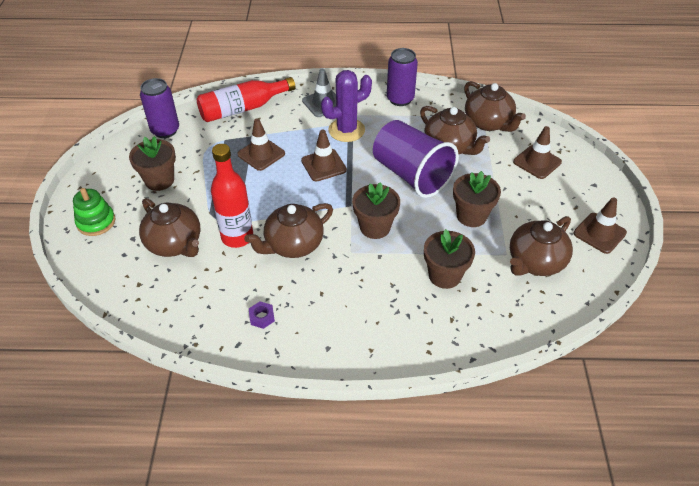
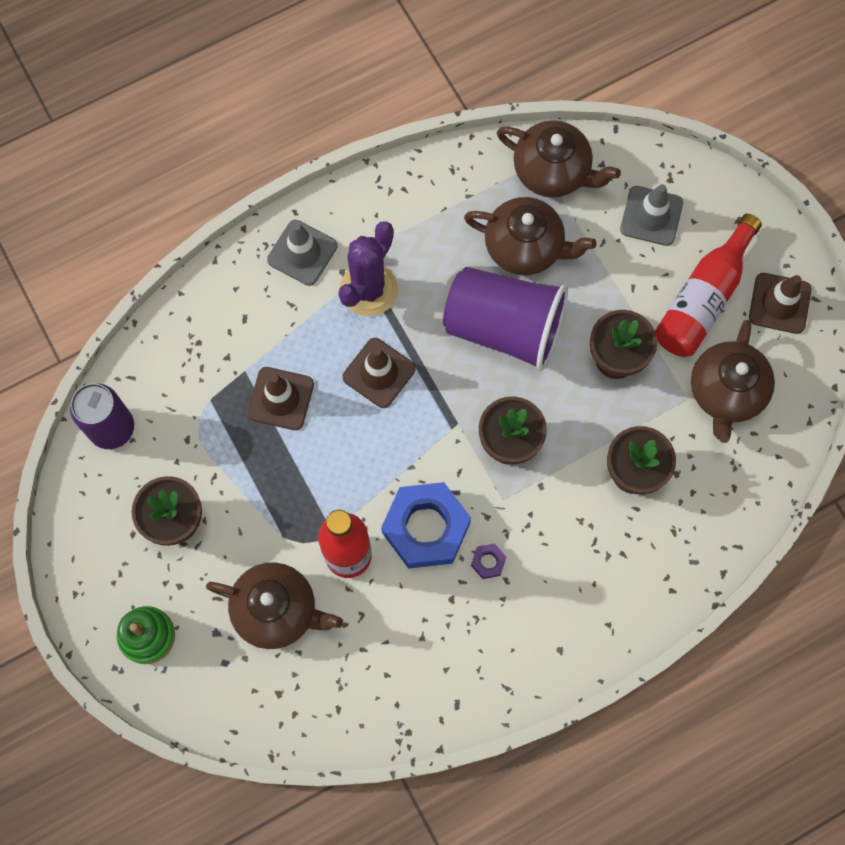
camera: 30 degrees left, 25 degrees up
(243, 108) = (193, 325): red bottle -> red bottle (703, 298)
(262, 317) = (459, 653): purple nut -> purple nut (488, 562)
(293, 245) = (426, 528): brown teapot -> blue nut
(400, 99) = (406, 186): purple can -> none
(537, 162) = (651, 216): brown traffic cone -> grey traffic cone

